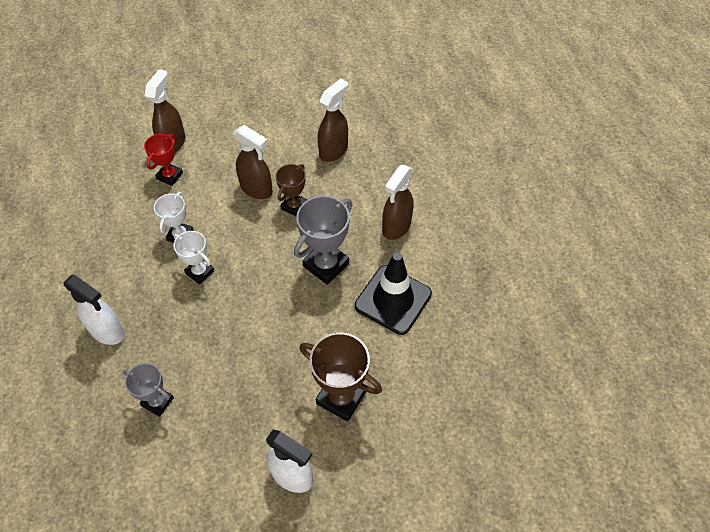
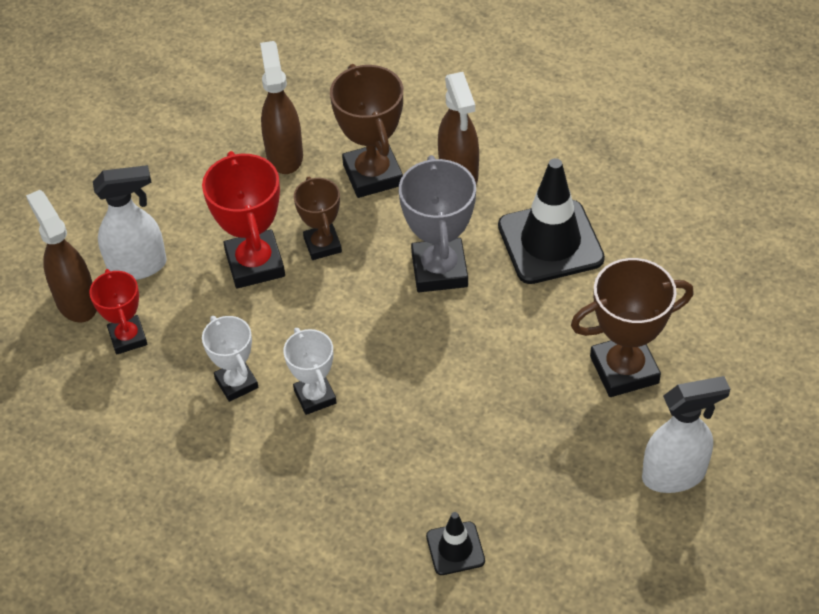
camera: 45 degrees left, 5 degrees down
(107, 331) = (300, 544): white spray bottle -> white spray bottle (138, 266)
(157, 402) = (455, 548): grey trophy -> black traffic cone
(199, 272) = (315, 396): white trophy -> white trophy turned 75 degrees clockwise
(257, 189) = (255, 264): brown spray bottle -> red trophy
(358, 193) = (373, 175): none -> brown trophy

